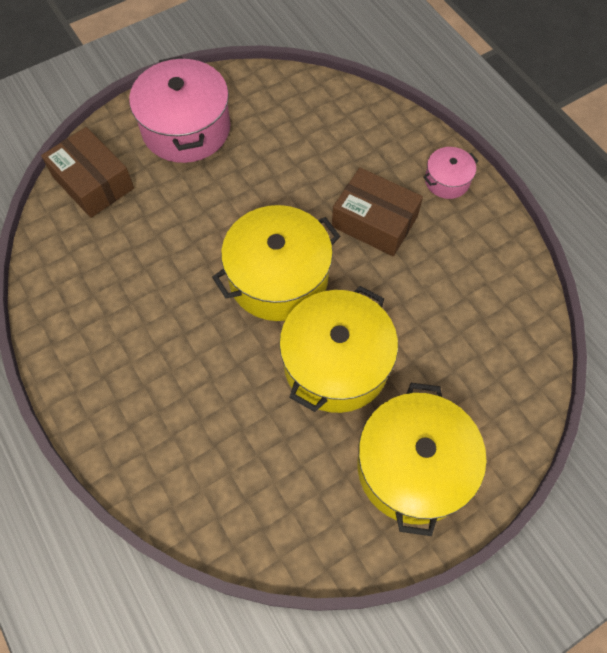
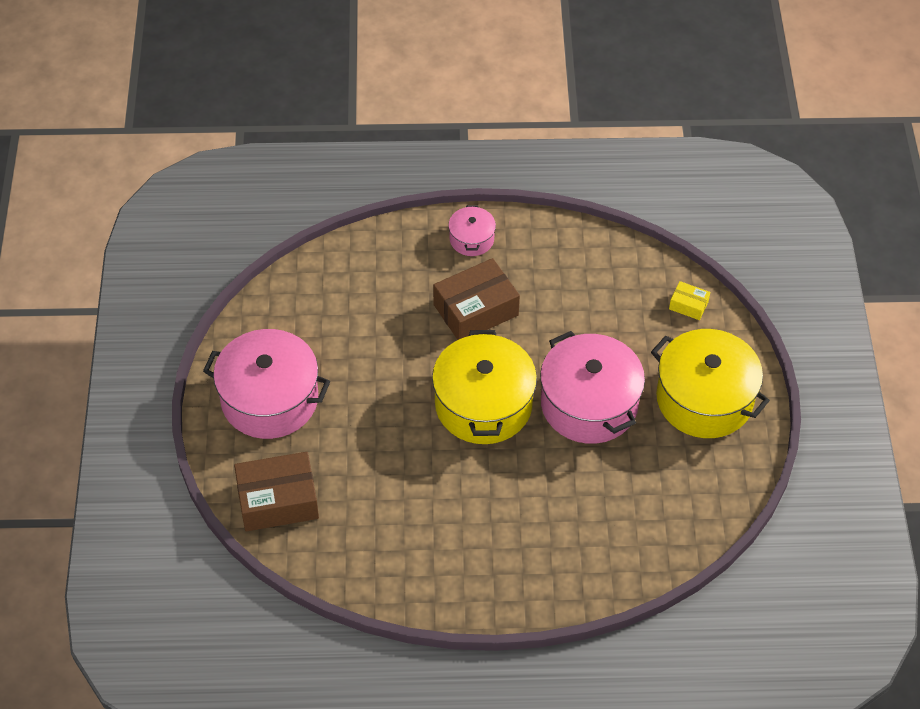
camera: 60 degrees left, 10 degrees down
(336, 363) = (589, 404): yellow pot -> pink pot
(514, 395) = (688, 305): none -> yellow box

